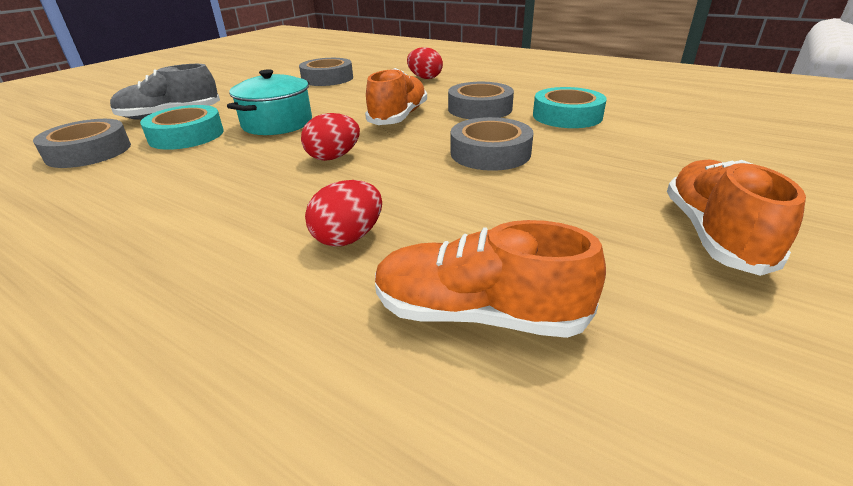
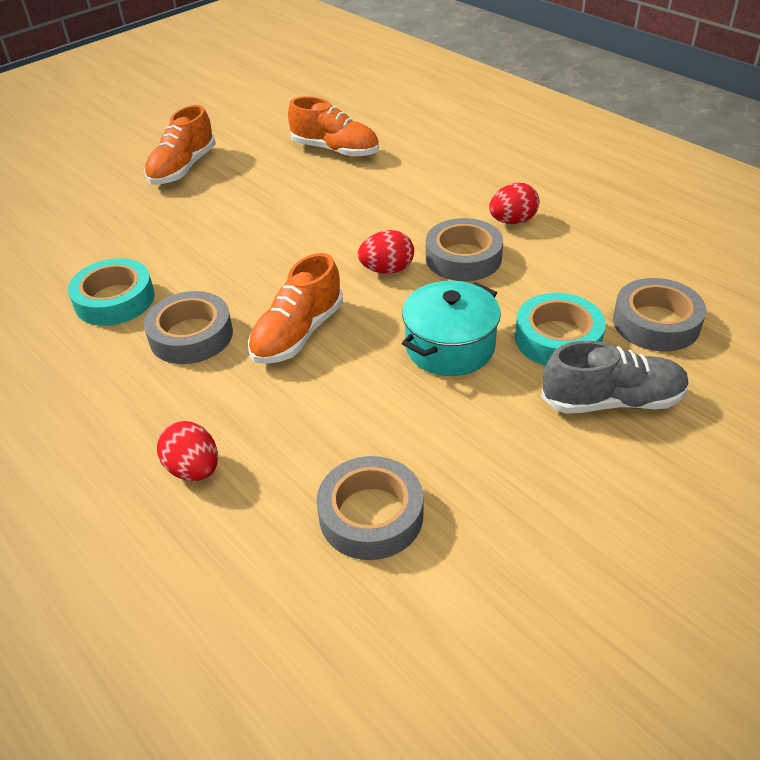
camera: 165 degrees left, 10 degrees up
(348, 238) = (386, 192): red egg -> red egg (512, 221)
(490, 153) = (245, 253): grey tape -> grey tape (463, 258)

